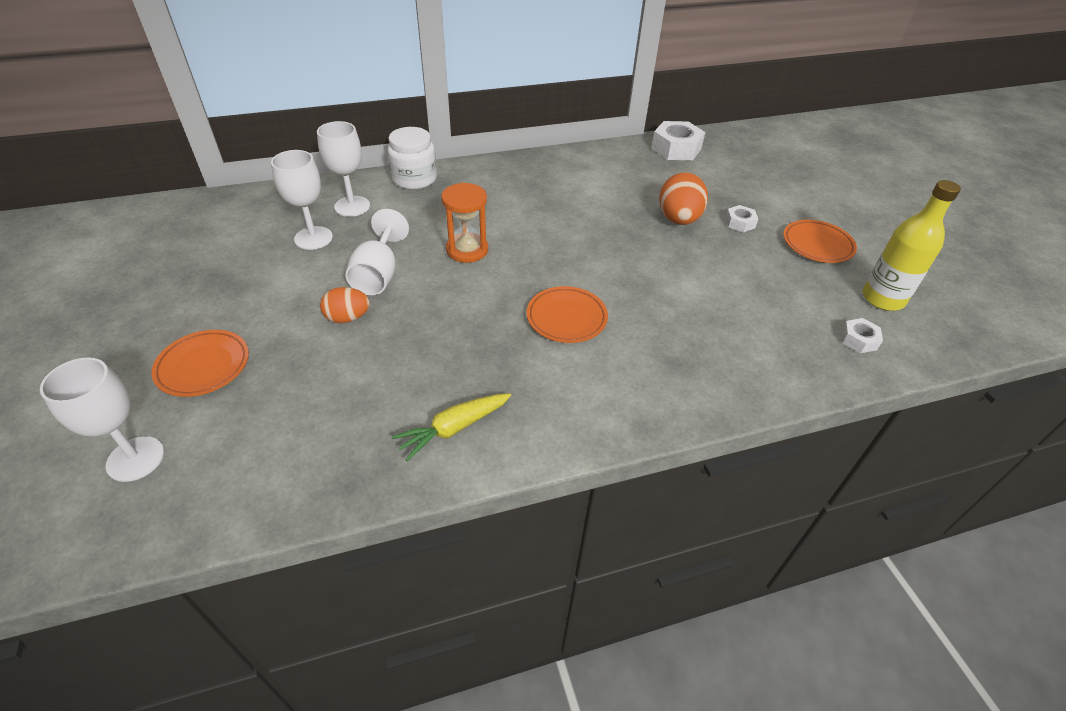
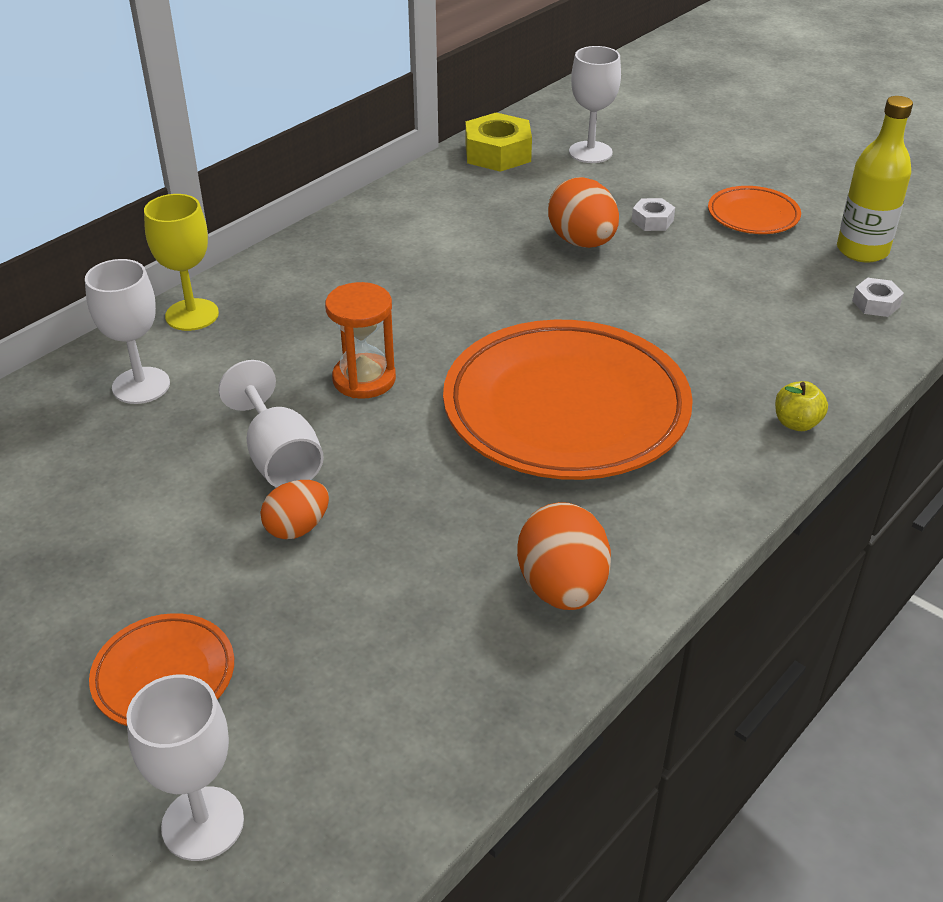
camera: 30 degrees left, 5 degrees down
(313, 238) = (132, 450): white goblet -> white goblet (590, 152)
(414, 179) = (192, 315): white jar -> yellow goblet
(453, 429) = (562, 588): yellow carrot -> orange egg
(566, 318) = (566, 409): orange plate -> orange plate, size x2.18
(676, 148) = (498, 153): white nut -> yellow nut
(716, 397) = (796, 423): none -> yellow apple

